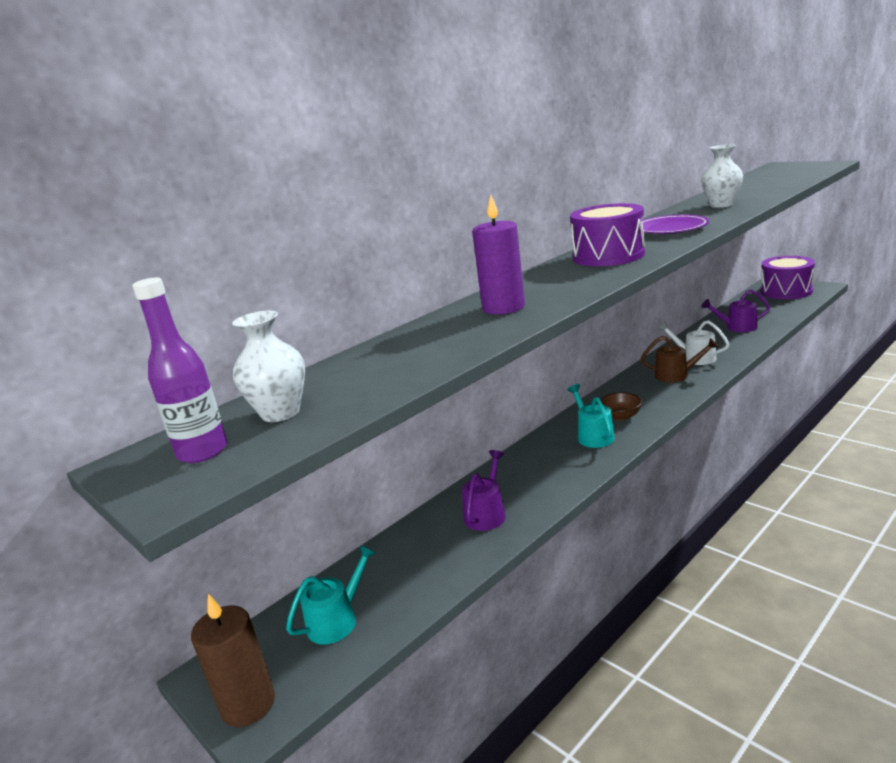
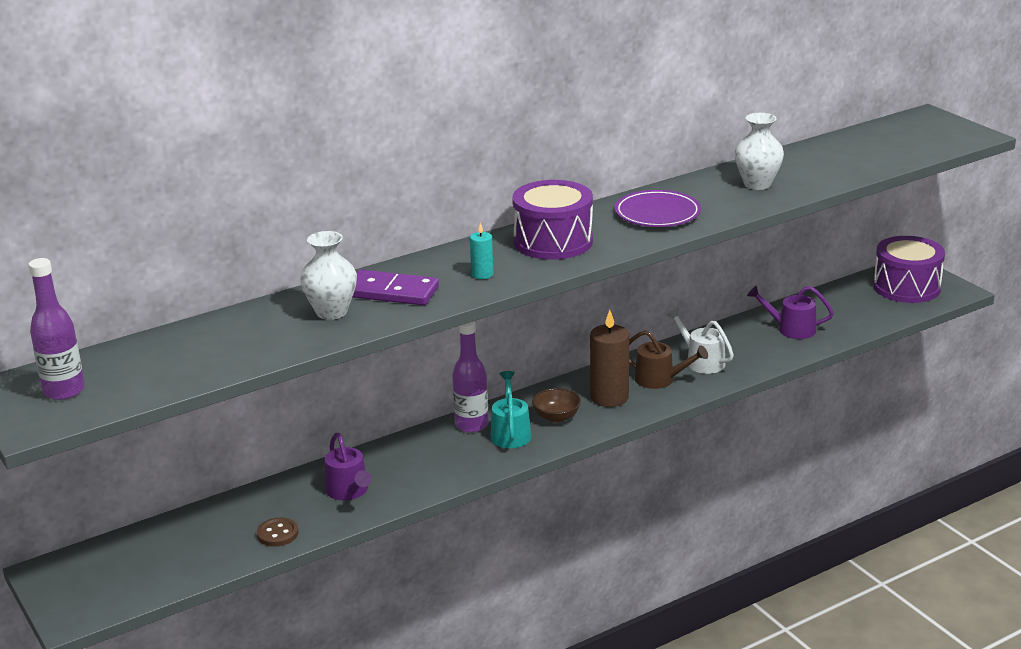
camera: 10 degrees right, 5 degrees up
(248, 704) = (71, 601): brown candle -> brown candle (609, 397)
(280, 413) = (136, 367): white vase -> white vase (331, 312)
(337, 620) = (166, 555): turquoise watering can -> none
(442, 570) = (277, 534): none -> brown button
(486, 514) = (349, 491): purple watering can -> purple watering can turned 120 degrees clockwise
(503, 307) = (392, 292): purple candle -> purple domino
(555, 437) = (471, 425): none -> purple bottle
(573, 282) = (482, 274): none -> turquoise candle

